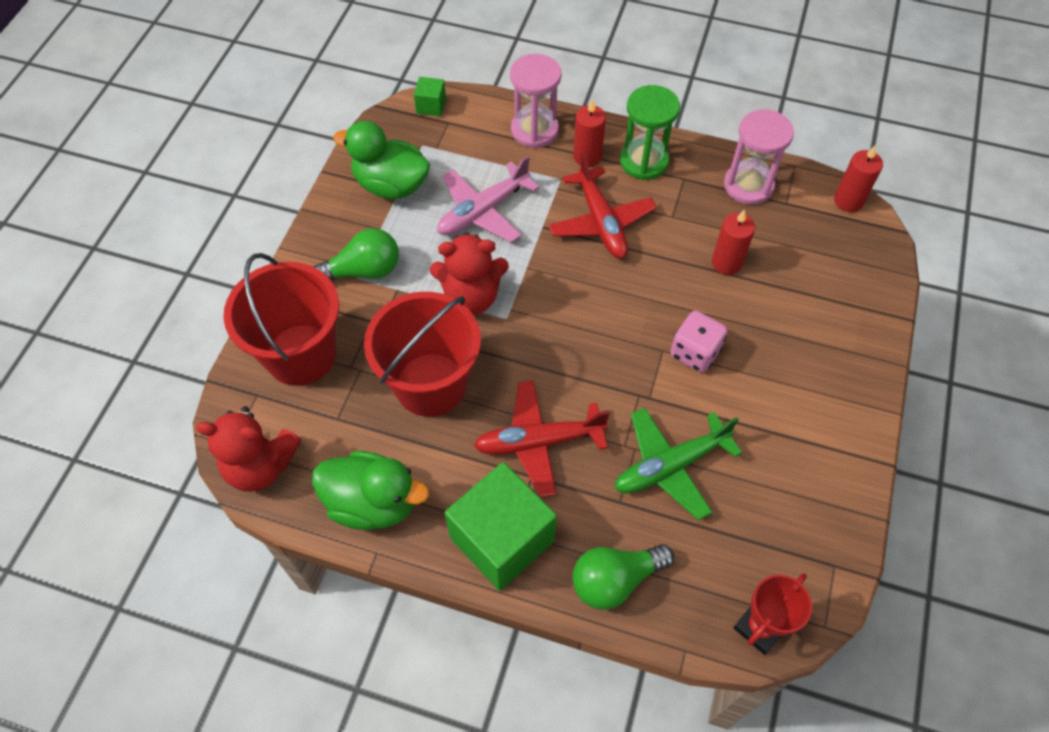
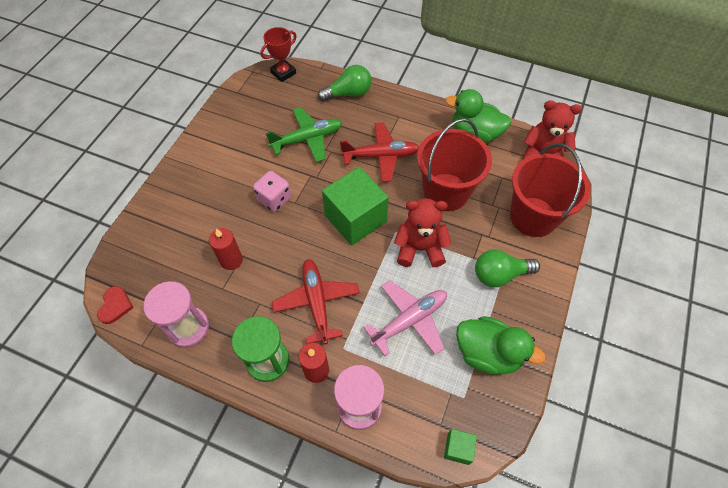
camera: 175 degrees left, 0 degrees up
(502, 539) = (404, 113): green cube -> green cube (355, 218)
(848, 201) = (115, 306): red candle -> red heart

